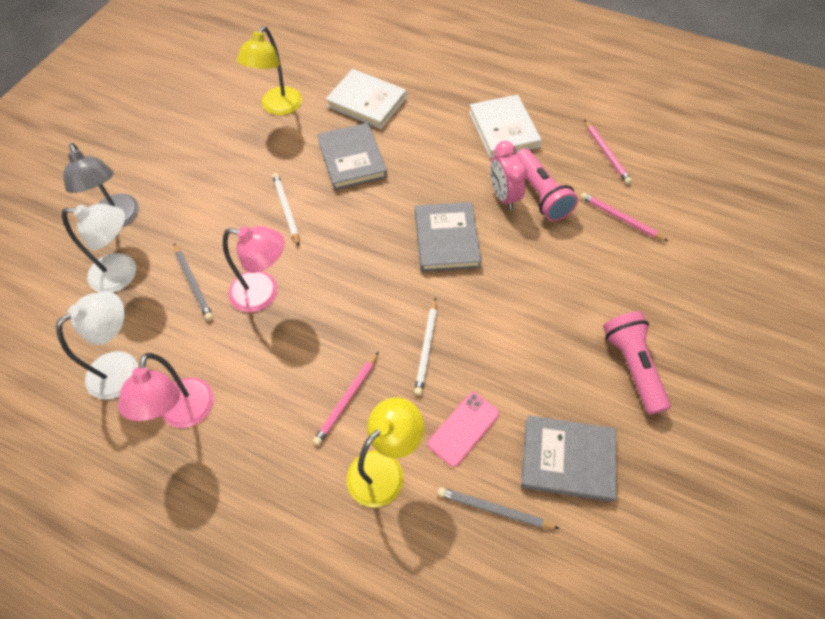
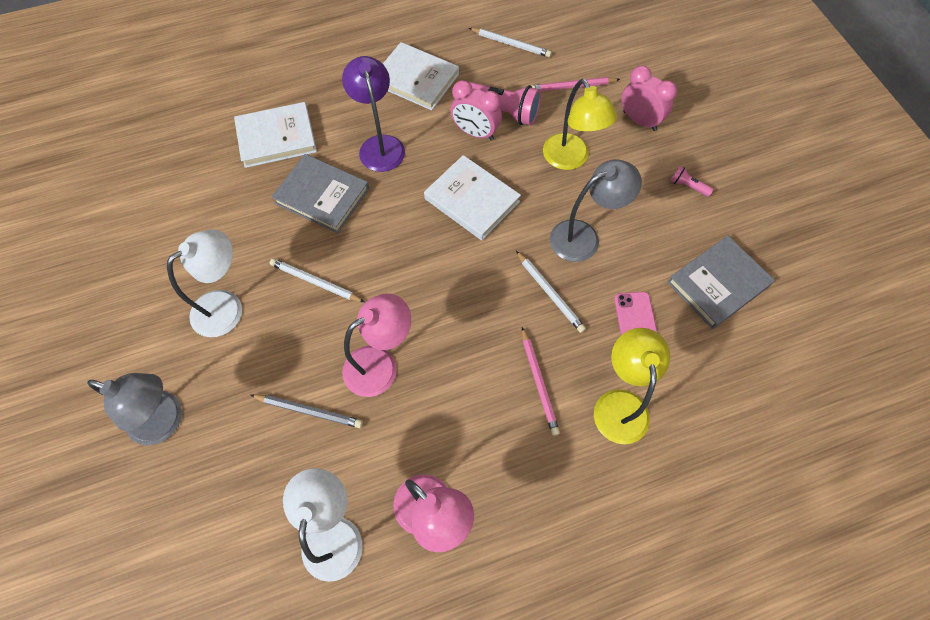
camera: 45 degrees left, 5 degrees up
(123, 274) = (233, 462): white lamp -> white lamp (226, 306)
(278, 107) = (199, 202): yellow lamp -> yellow lamp (570, 159)
(426, 155) = (379, 145): none -> purple lamp
(446, 239) = (472, 200): grey book -> white book
(494, 509) = (713, 359): grey pencil -> none
(499, 331) = (584, 237): none -> grey lamp
(606, 153) = (511, 44): pink pencil -> white pencil
(632, 366) = (688, 186): pink flashlight -> pink flashlight, size x0.46
(649, 285) = (639, 121): none -> pink clock

